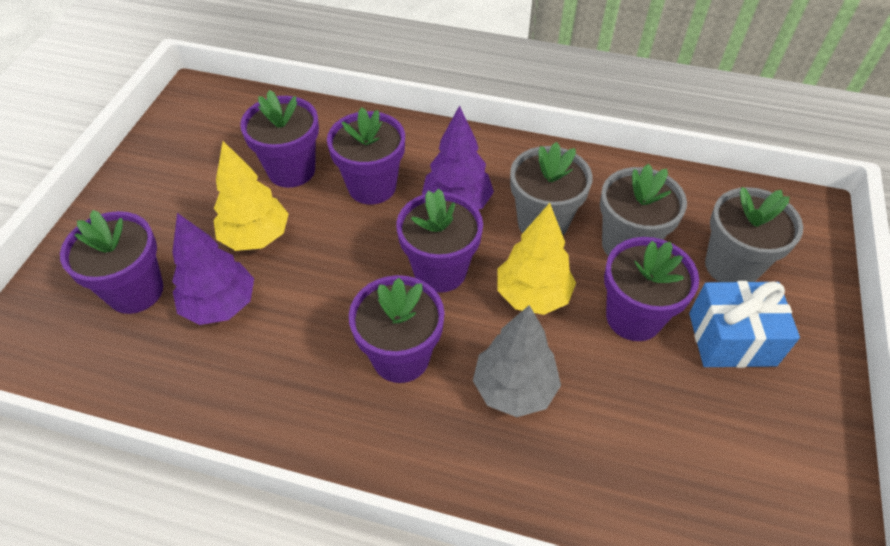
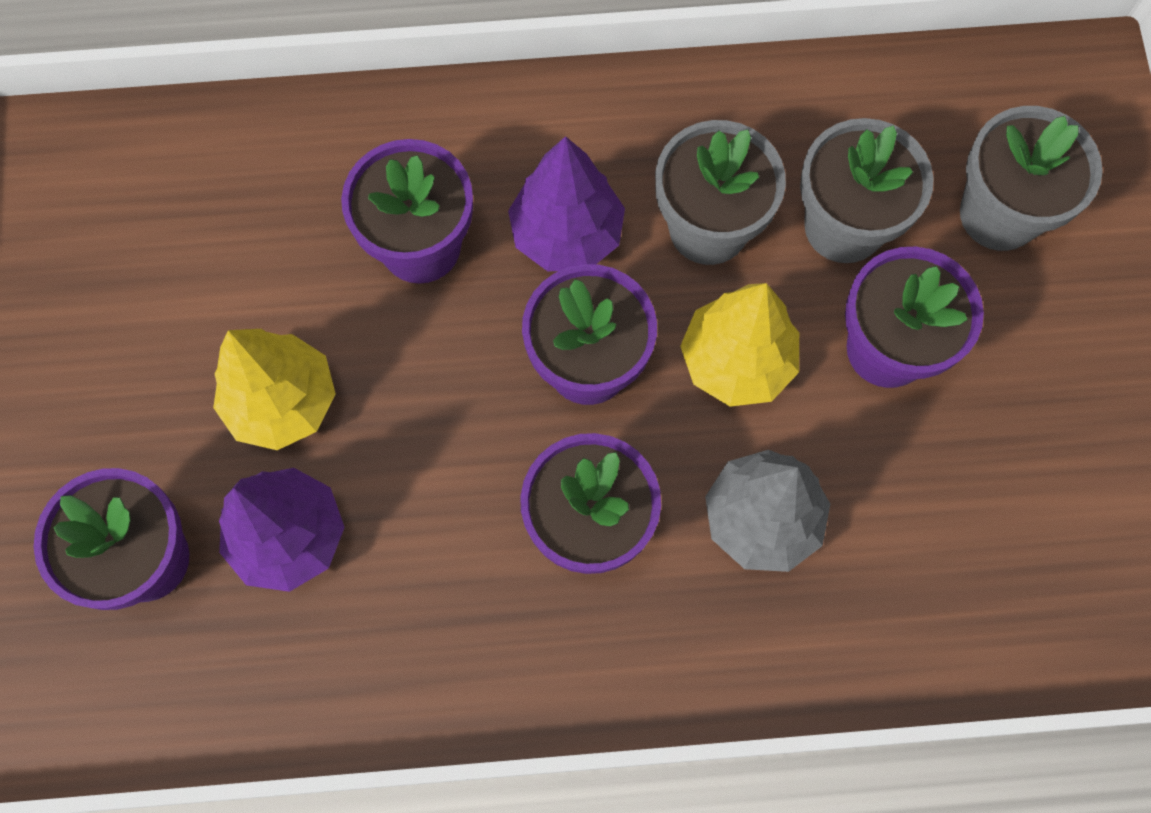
camera: 20 degrees left, 20 degrees up
(291, 170) = (276, 257): purple flower pot -> none
(731, 339) = (1026, 338): blue gift -> none

